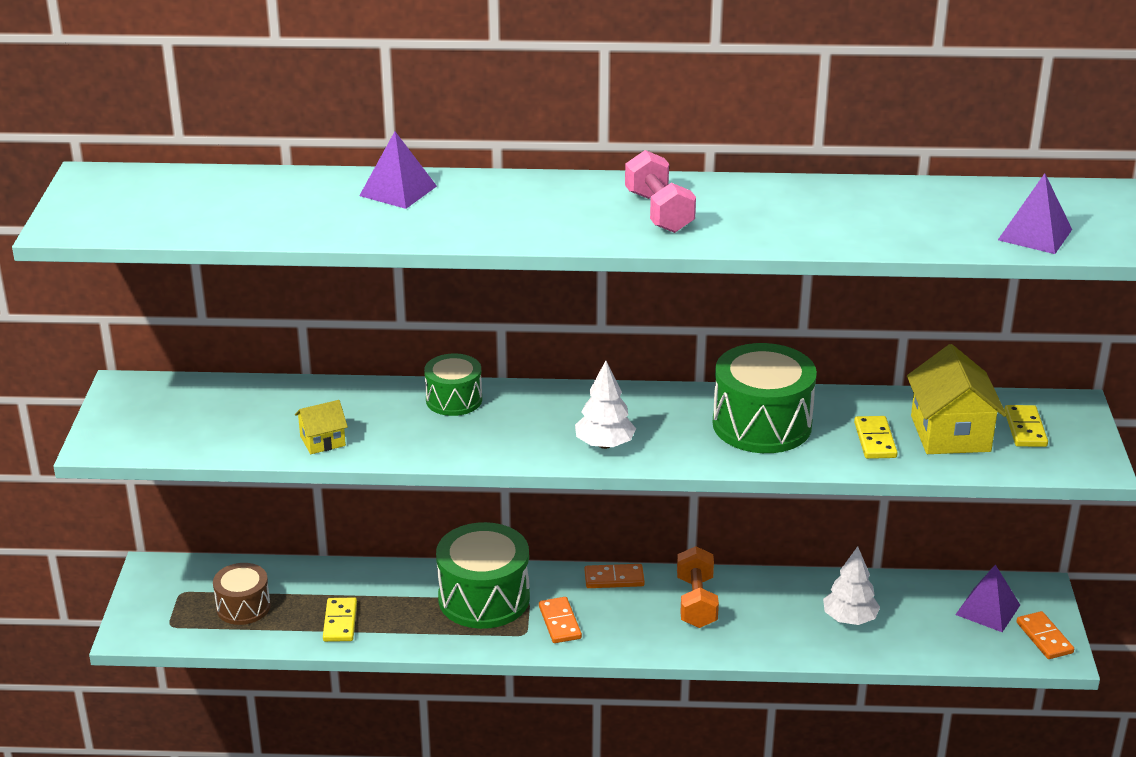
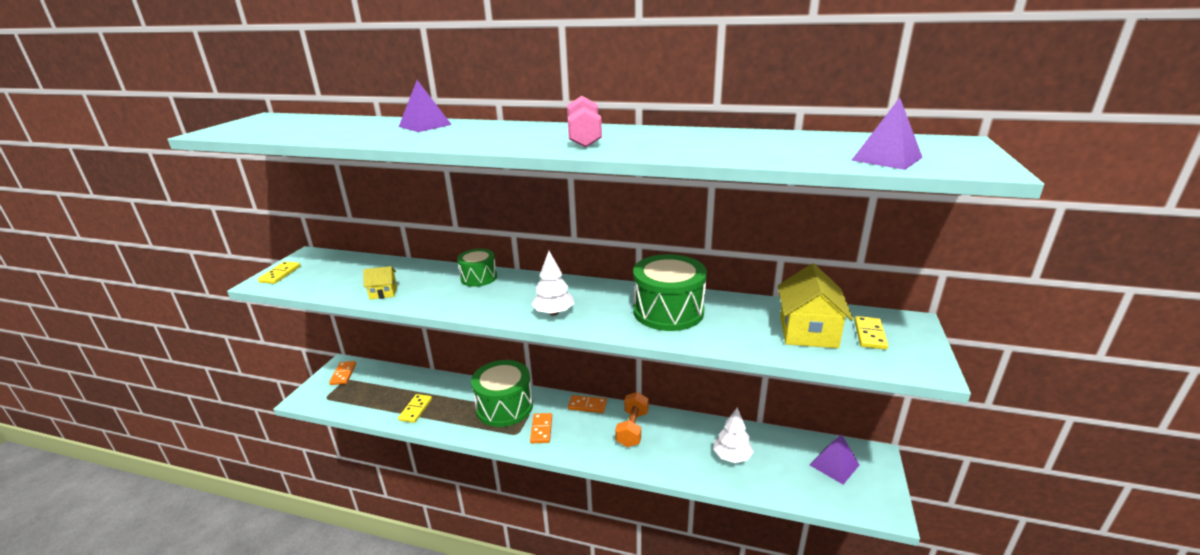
camera: 15 degrees right, 5 degrees down
(243, 607) = (370, 392): brown drum -> none
(875, 440) = (747, 330): yellow domino -> yellow domino (280, 274)
(1044, 638) = (876, 494): orange domino -> orange domino (343, 374)

